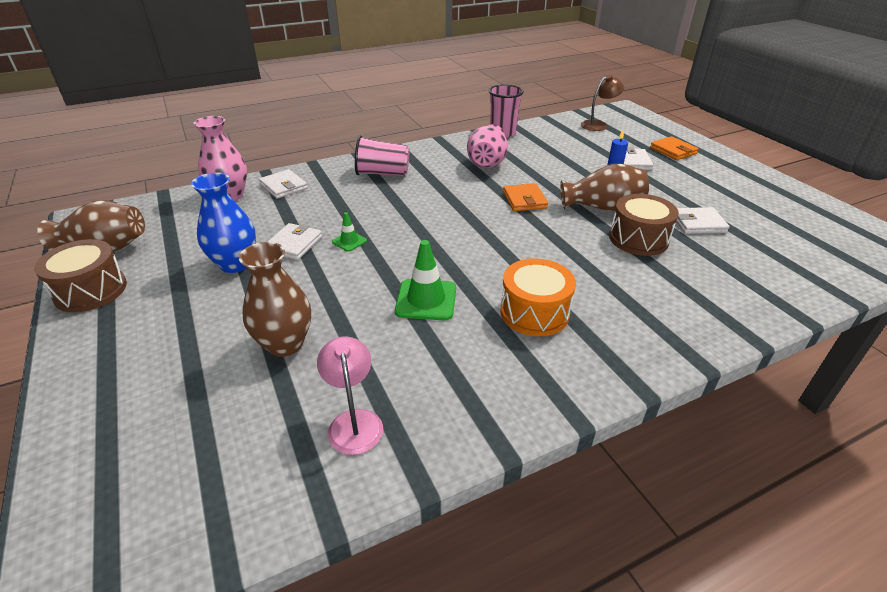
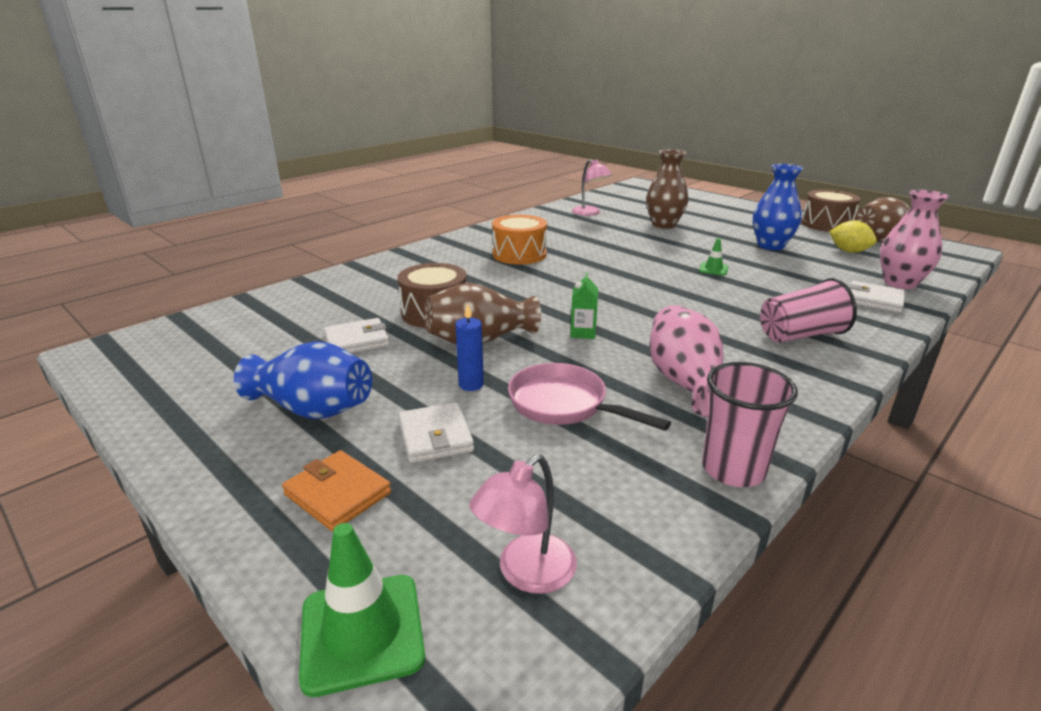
camera: 160 degrees right, 10 degrees down
(181, 238) = (848, 251): none -> yellow lemon
(294, 244) = (754, 261): white wallet -> none
(426, 300) = (603, 249): green traffic cone -> green traffic cone (362, 632)
(524, 200) = (583, 333): orange wallet -> green carton
(561, 163) = (564, 405): none -> pink pan
(598, 125) = (526, 573): brown lamp -> pink lamp
(704, 183) = (313, 409): none -> blue vase

